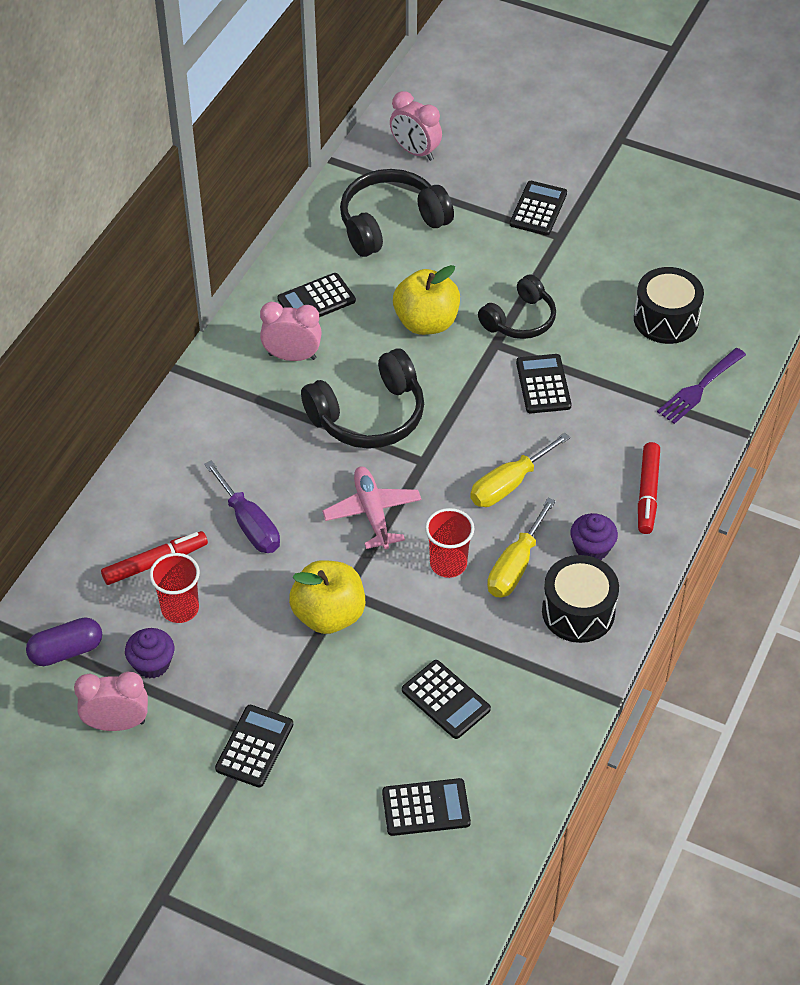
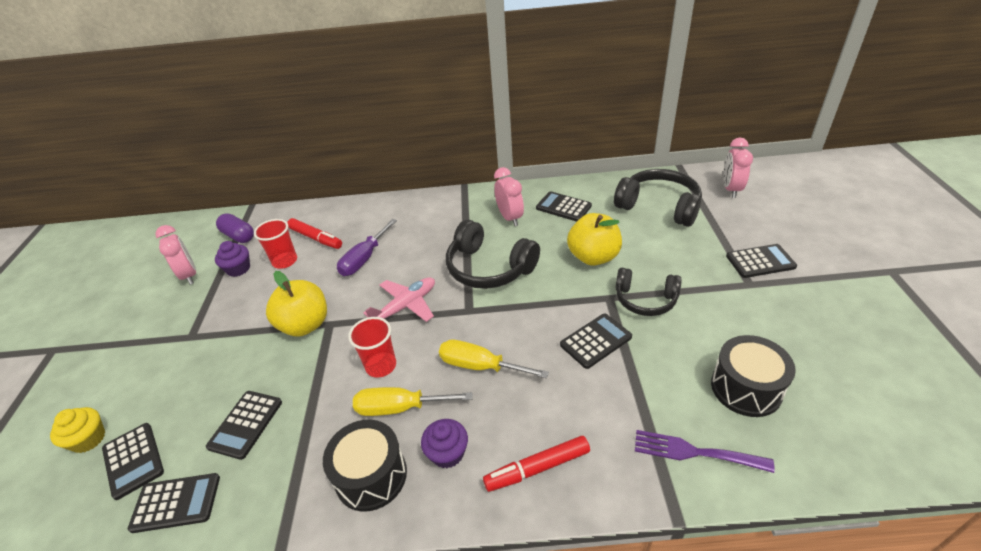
camera: 65 degrees right, 10 degrees down
(254, 746) = (181, 339): black calculator -> black calculator (176, 503)
(364, 851) = (89, 439): none -> yellow cupcake

